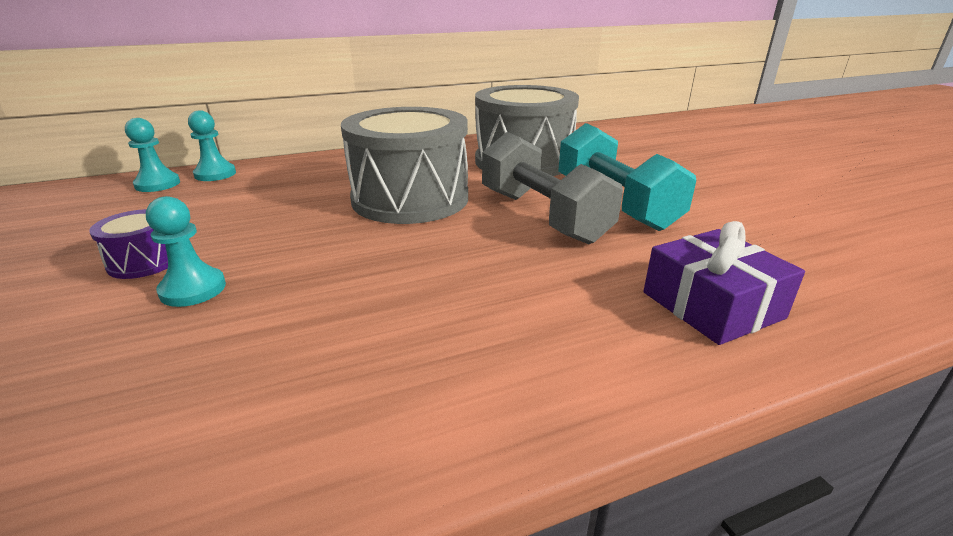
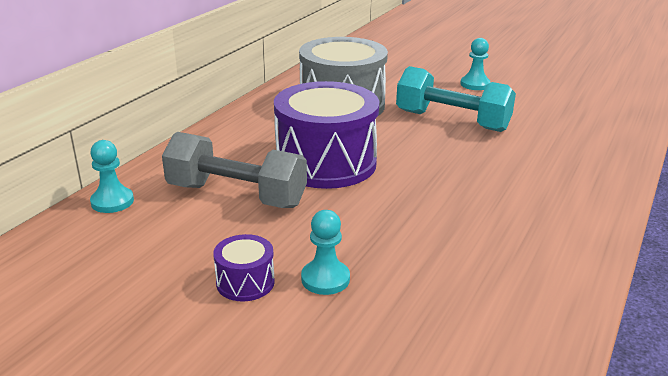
camera: 40 degrees left, 0 degrees up
(157, 184) = (79, 231): turquoise pawn -> turquoise pawn (475, 84)
(410, 199) = (326, 163): grey drum -> purple drum
(542, 216) = (429, 145): grey dumbbell -> grey dumbbell (236, 195)
(712, 305) = (580, 165): purple gift -> none

